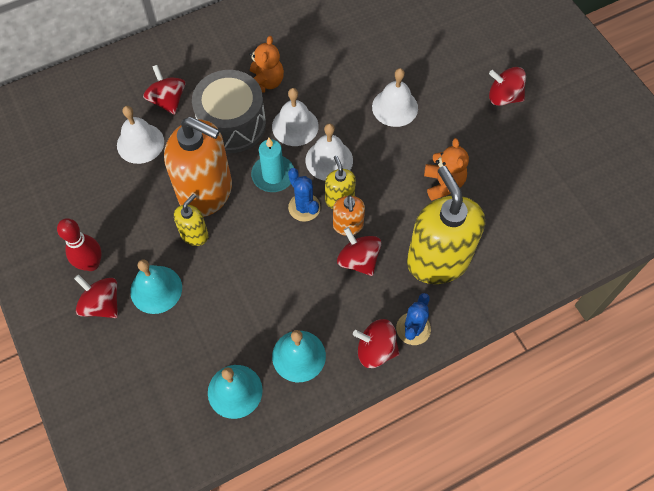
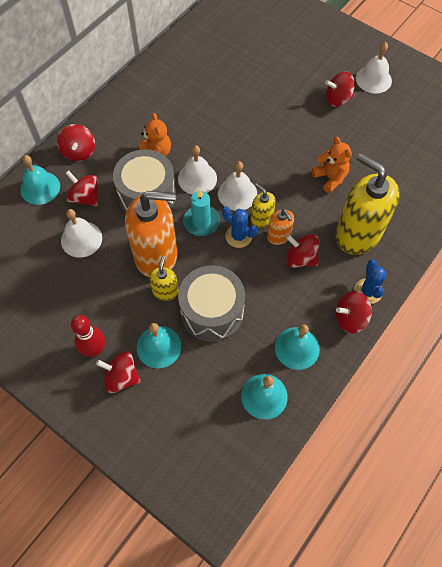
camera: 25 degrees left, 0 degrees up
(128, 72) = (40, 188): none -> turquoise bell
(188, 49) = (79, 152): none -> red spinning top
(230, 277) = (212, 312): none -> grey drum
(395, 107) = (264, 136): white bell -> white bell (373, 79)

